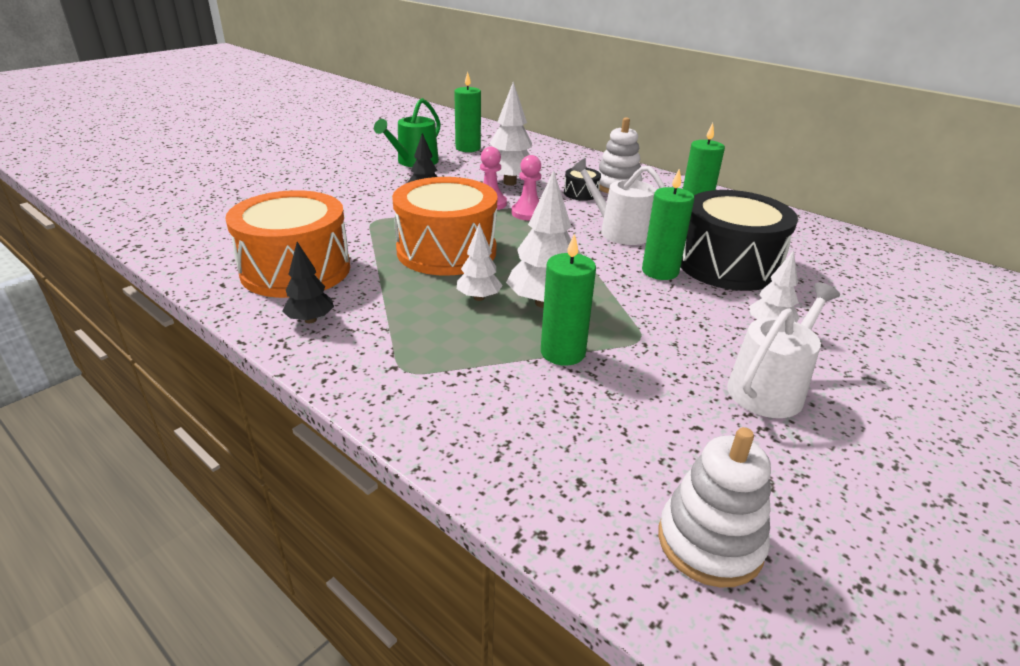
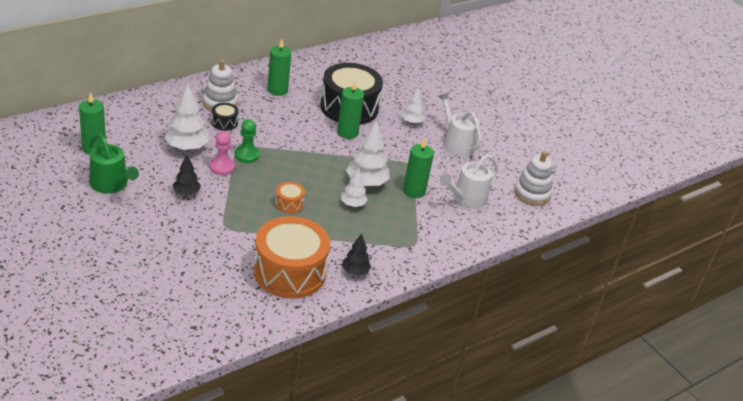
camera: 80 degrees left, 5 degrees up
(446, 251) = (289, 203): orange drum -> orange drum, size x0.43
(528, 213) = (247, 155): pink pawn -> green pawn
(619, 231) = (291, 128): white watering can -> white watering can (466, 198)

